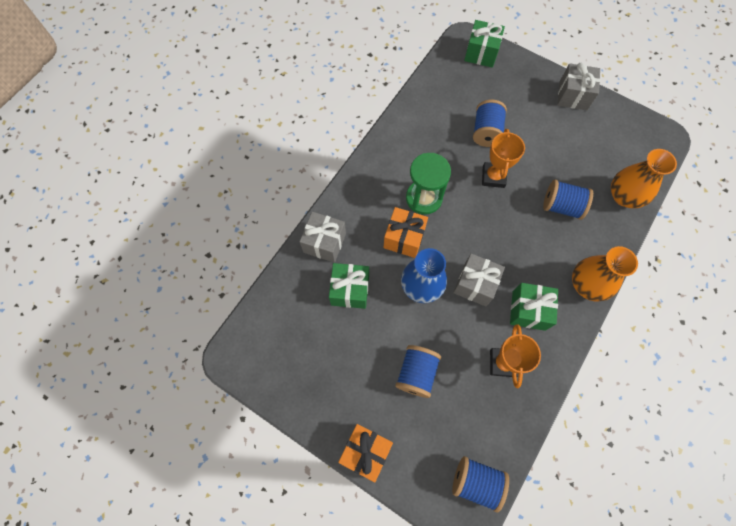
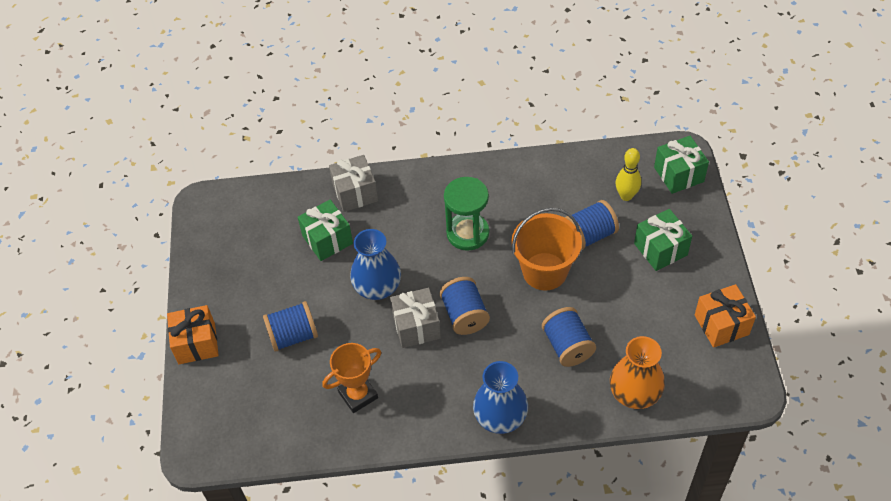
camera: 55 degrees right, 15 degrees down
(404, 238) = (412, 245): orange gift -> orange gift (721, 325)
(473, 91) = (626, 196): none -> yellow bowling pin
(476, 482) = (232, 440): blue spool -> blue spool (464, 315)
(493, 177) = (544, 271): orange trophy -> orange bucket
(528, 310) = (428, 384): green gift -> green gift (660, 249)
(573, 96) = (712, 279): grey gift -> none
(587, 284) = (500, 417): orange vase -> blue vase

